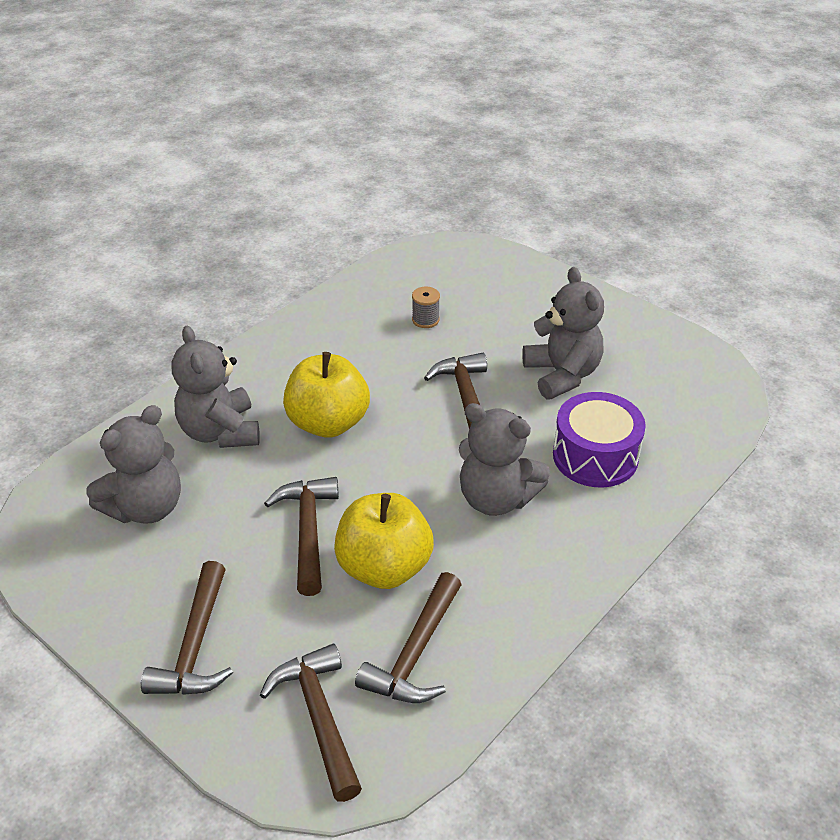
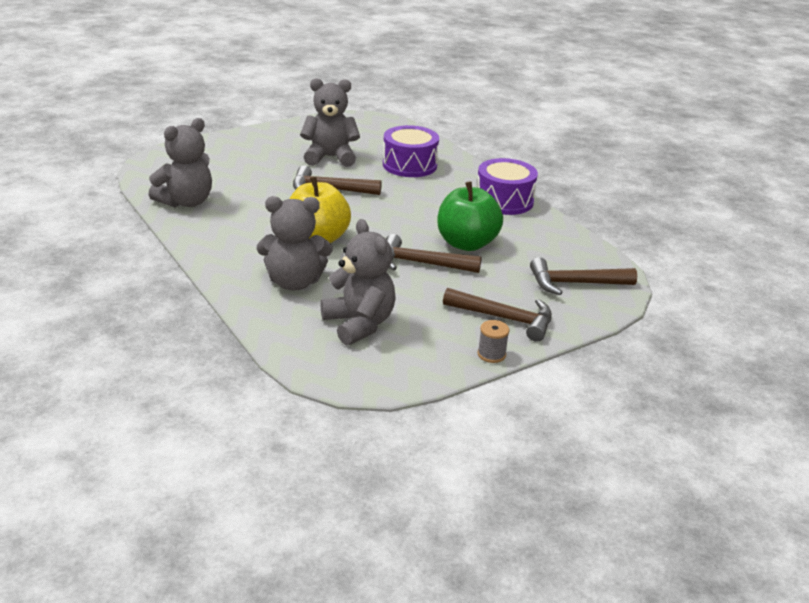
camera: 75 degrees left, 10 degrees down
(384, 567) = (466, 243): yellow apple -> green apple
(415, 653) = (538, 246): brown hammer -> none
(425, 320) = (232, 186): grey spool -> grey spool (491, 354)
(496, 498) = (427, 199): grey teddy bear -> grey teddy bear (186, 202)
(545, 587) = (504, 201): none -> purple drum

